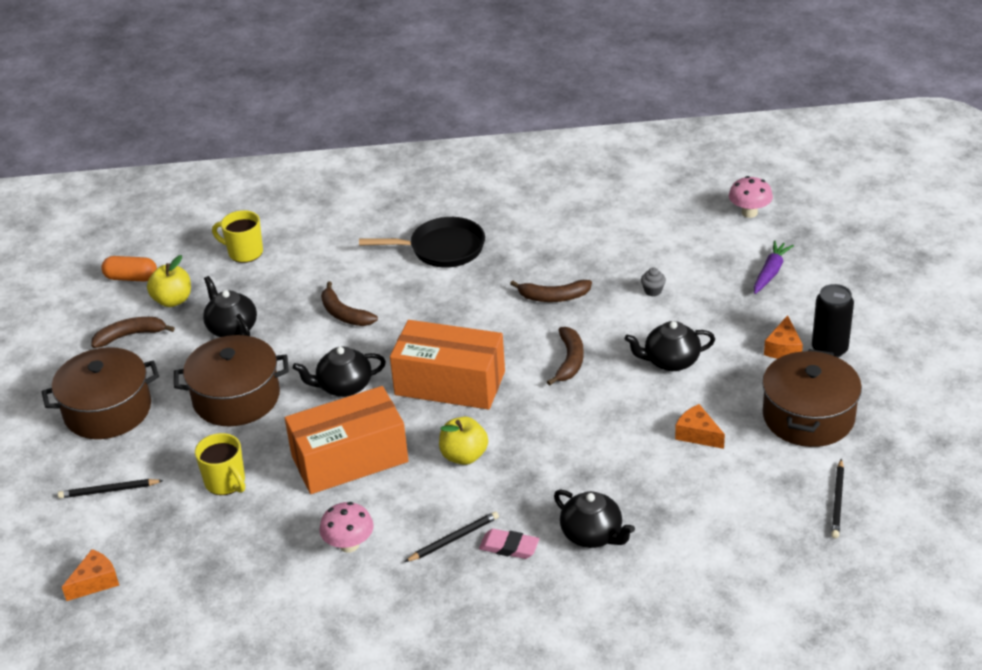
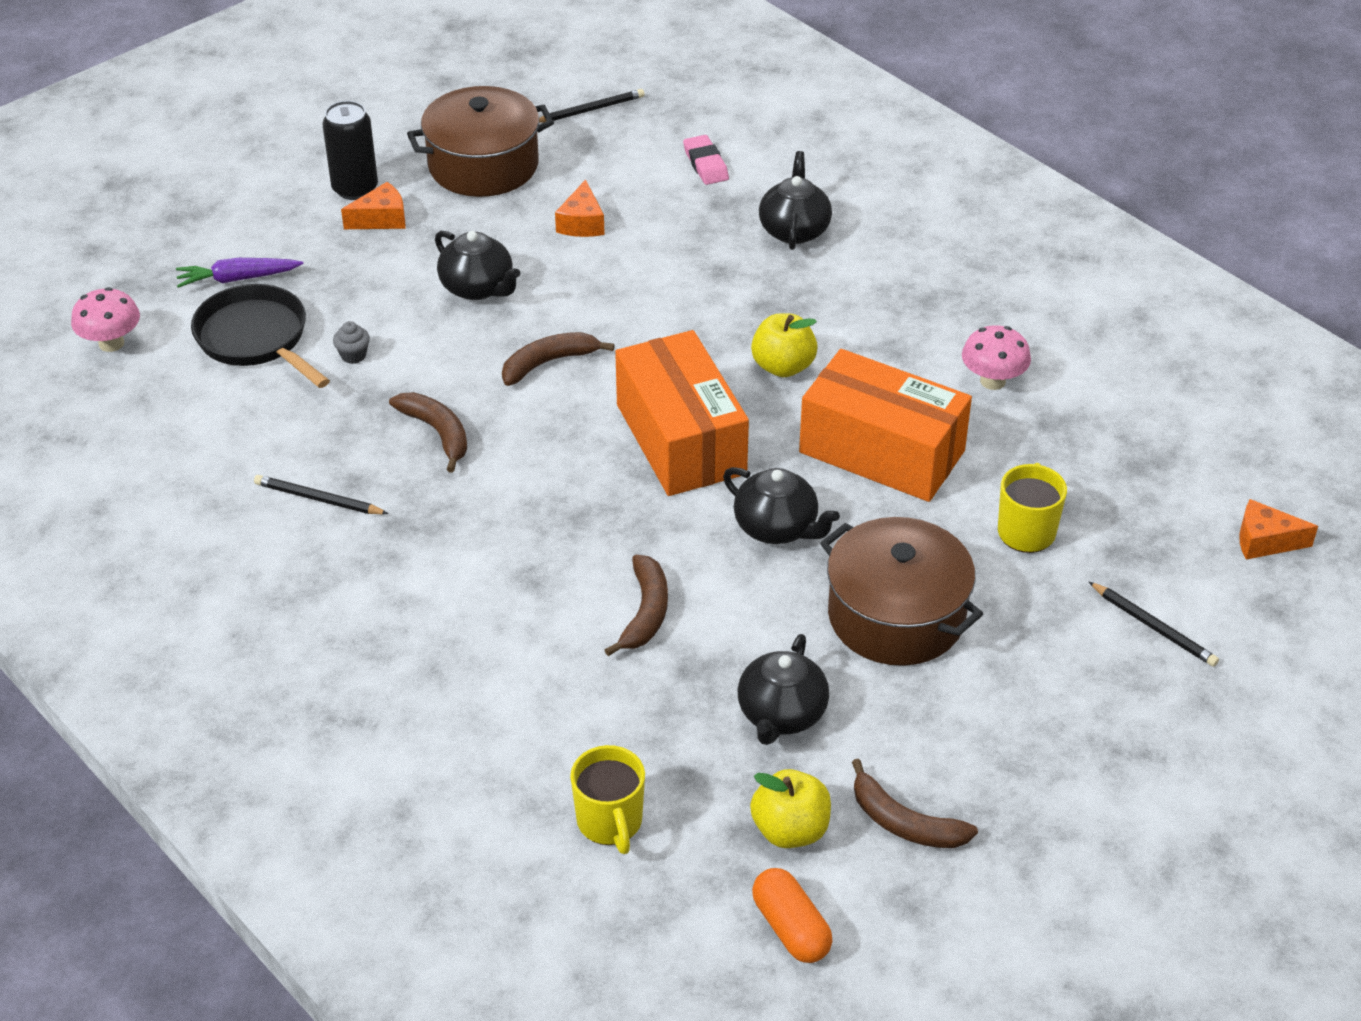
camera: 130 degrees left, 5 degrees up
(108, 410) = (1050, 732): brown pot -> none
(442, 249) = (418, 594): black pan -> black pan (256, 339)
(453, 539) = (902, 314): black pencil -> black pencil (319, 499)
(509, 547) = (869, 274): pink eraser -> pink eraser (705, 164)

